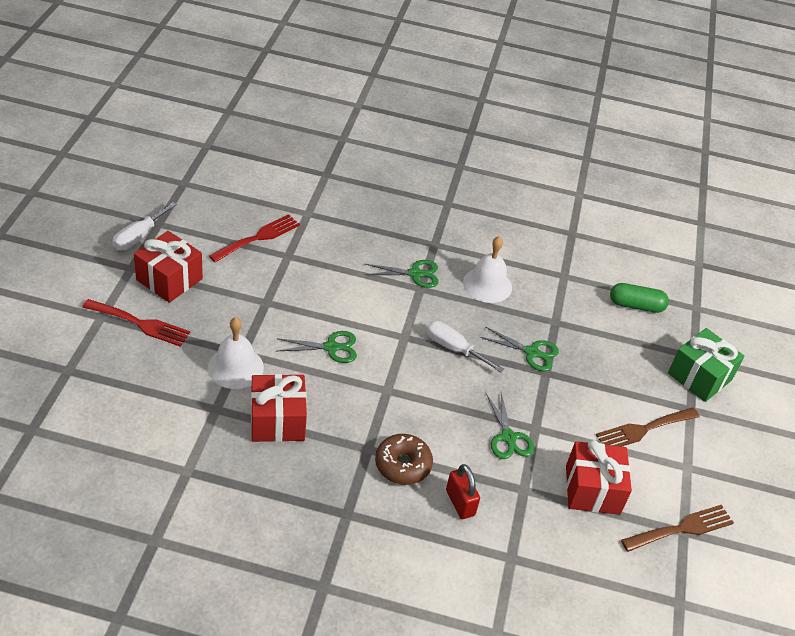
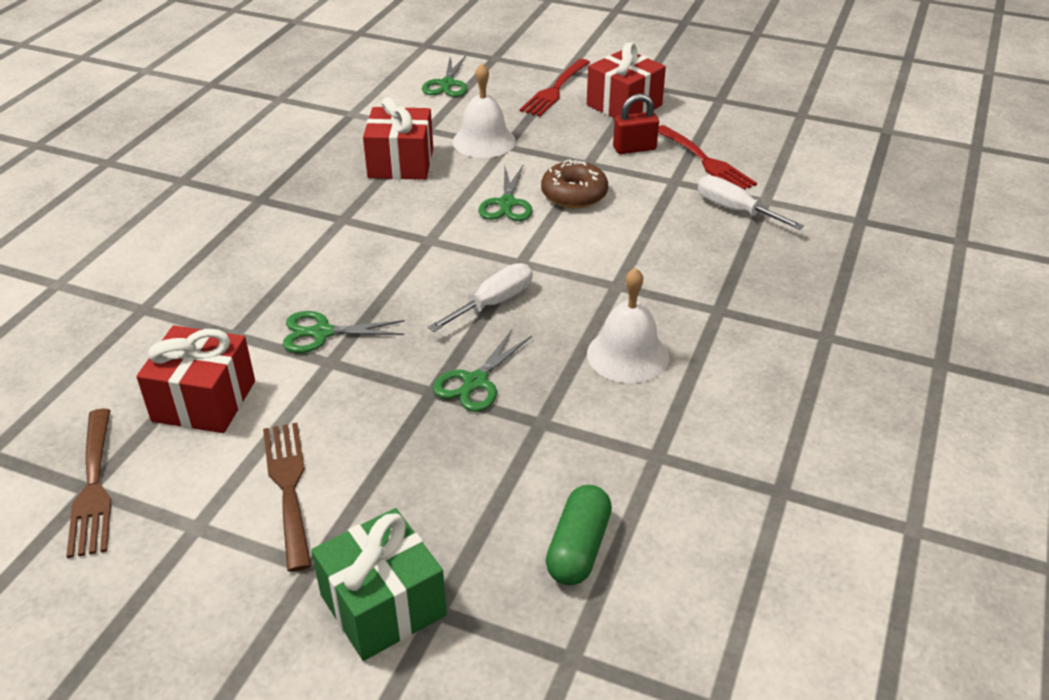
camera: 105 degrees right, 5 degrees down
(138, 237) = (694, 88): white screwdriver -> white screwdriver (735, 210)
(403, 465) = (310, 241): brown donut -> brown donut (574, 194)
(415, 274) = (647, 283): green scissors -> green scissors (447, 84)
(460, 503) = (237, 278): red padlock -> red padlock (634, 148)

